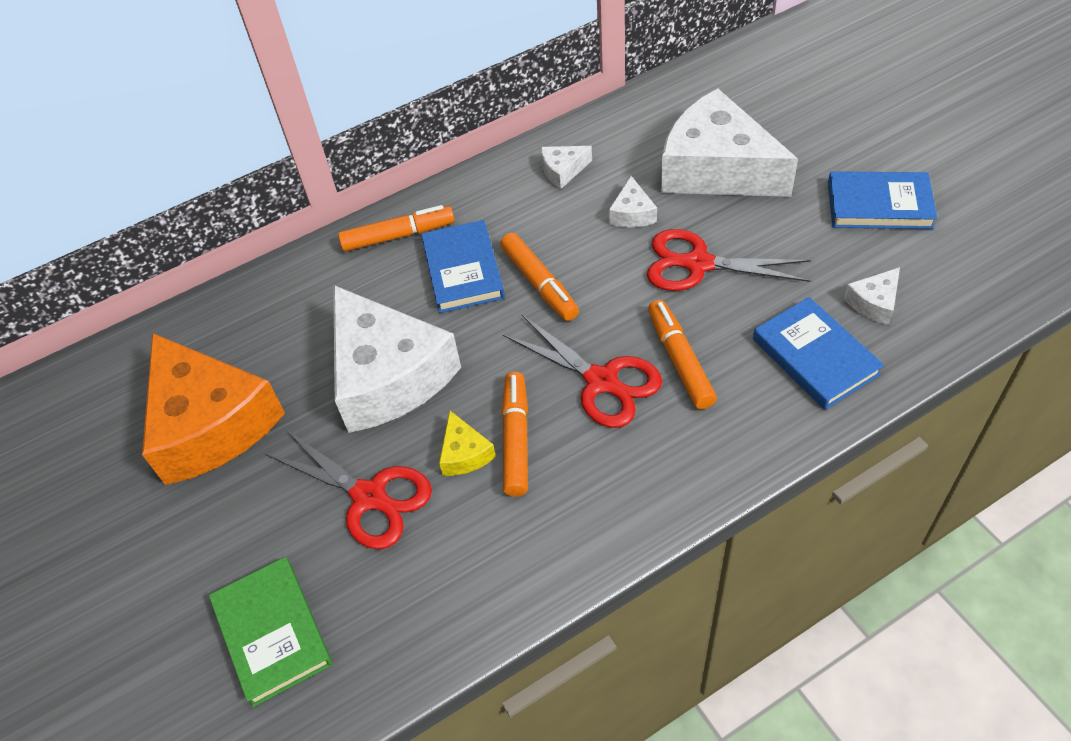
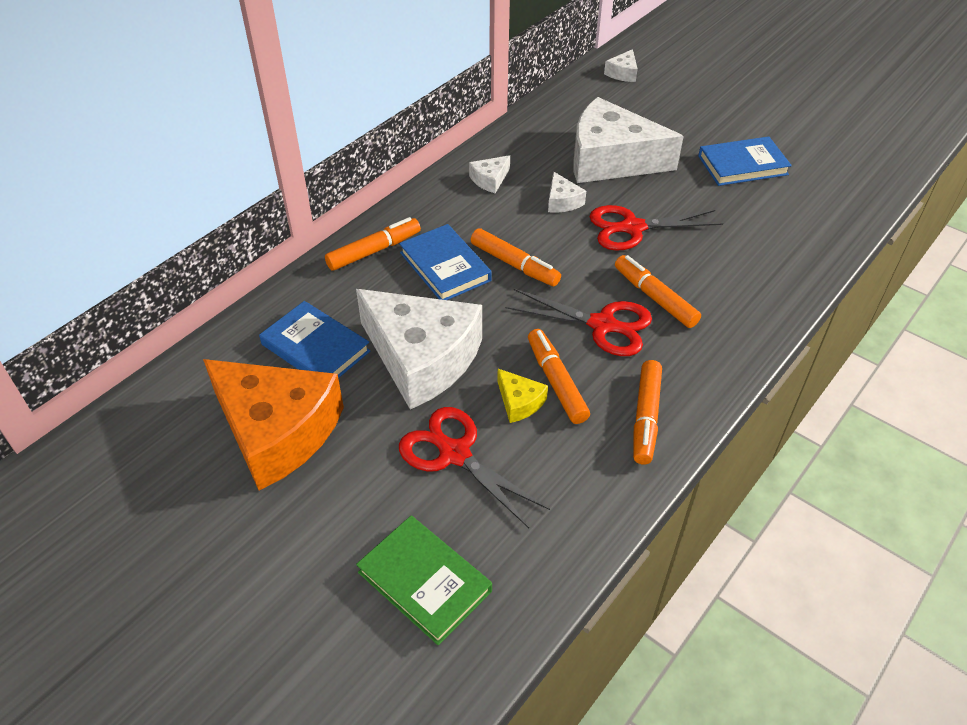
camera: 25 degrees left, 5 degrees down
(369, 496) = (455, 454): red scissors -> red scissors turned 150 degrees counterclockwise
(594, 508) = (646, 417): none -> orange marker
(815, 356) = (752, 275): blue book -> blue book (315, 348)
(874, 303) = (774, 231): white cheese -> white cheese (623, 73)

